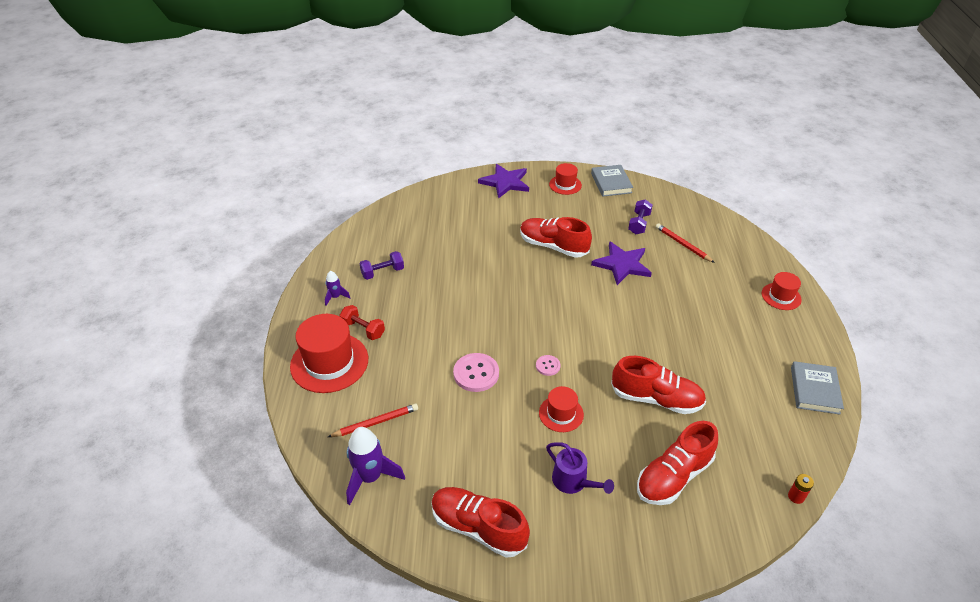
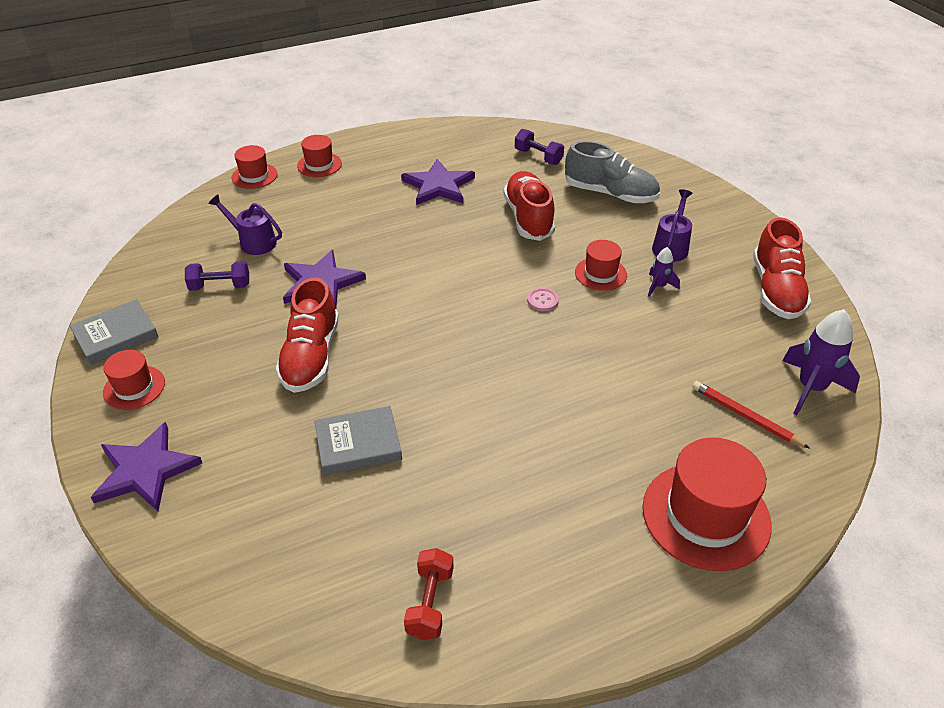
camera: 115 degrees left, 0 degrees up
(336, 297) = (580, 583): purple rocket -> purple rocket (659, 286)
(363, 329) = (618, 506): red dumbbell -> red dumbbell (430, 603)
(382, 272) = (482, 544): purple dumbbell -> purple dumbbell (538, 157)
(476, 373) = (601, 355): pink button -> none
(673, 476) = (610, 194): red shoe -> grey shoe
(682, 244) = (253, 242): red pencil -> purple watering can
(726, 358) = (438, 186): none -> purple star
(772, 259) = (254, 176): none -> red hat
(796, 496) = (573, 136): red battery -> none
(814, 390) = (446, 137): grey book -> grey book (358, 444)

